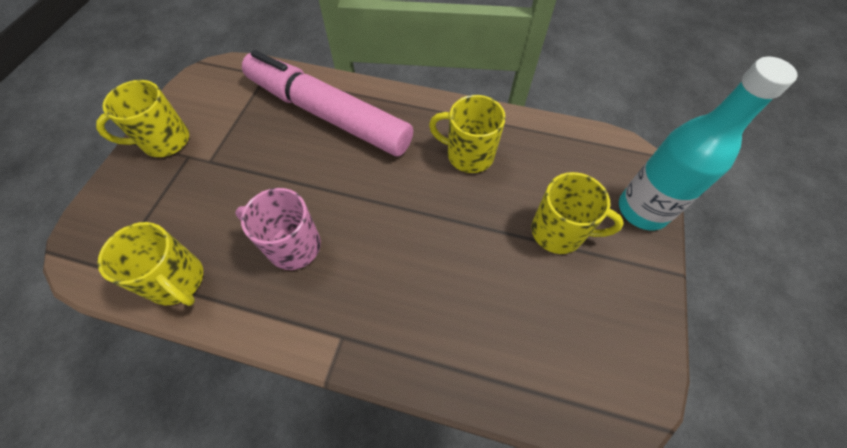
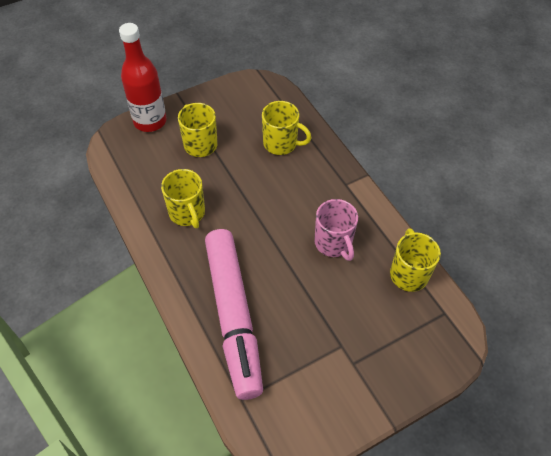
camera: 135 degrees left, 5 degrees down
(165, 141) = (361, 393): yellow mug -> yellow mug (281, 143)
(642, 210) = (150, 121): turquoise bottle -> red bottle

